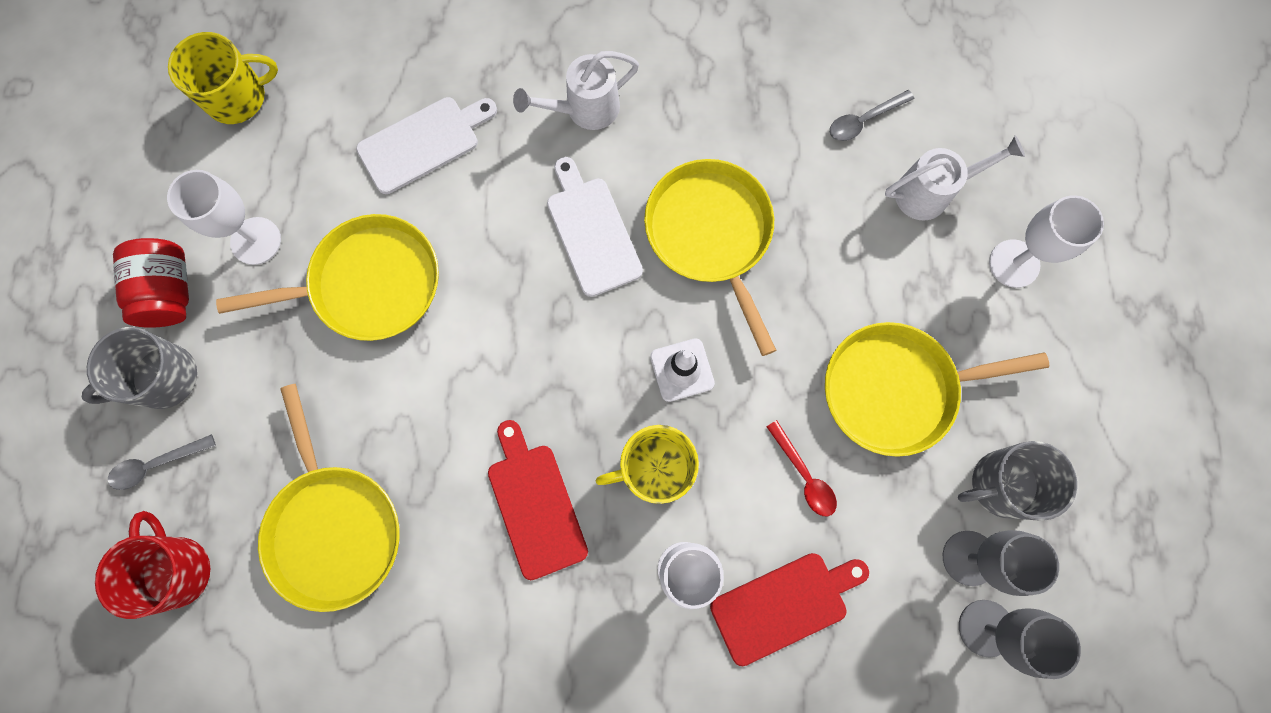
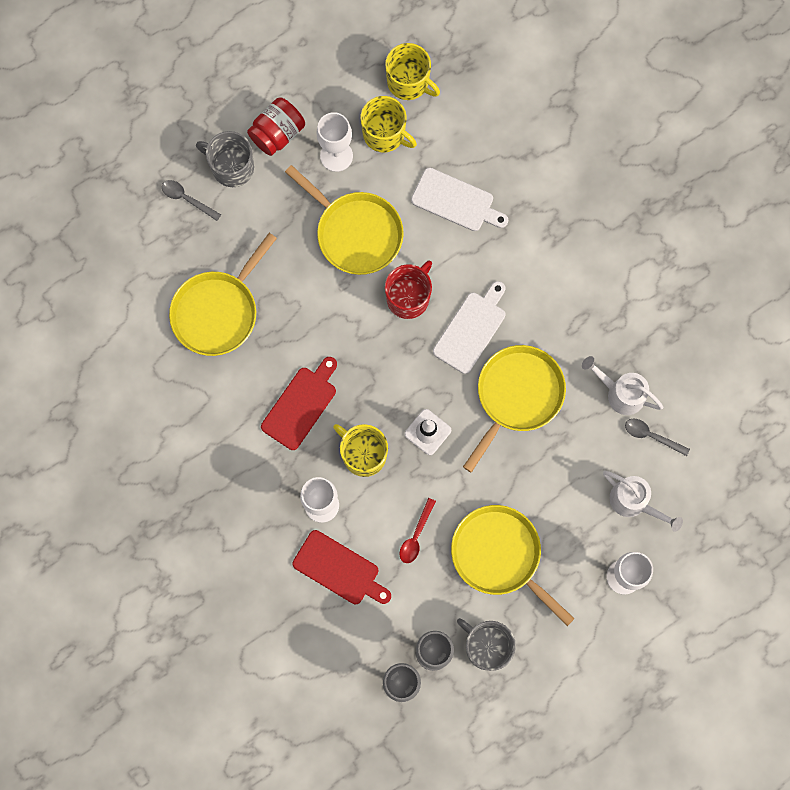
camera: 55 degrees right, 0 degrees up
(177, 570) = (144, 250): red mug -> red mug (408, 297)
(276, 166) = (385, 134): none -> yellow mug
(585, 109) = (541, 274): white watering can -> white watering can (620, 393)

